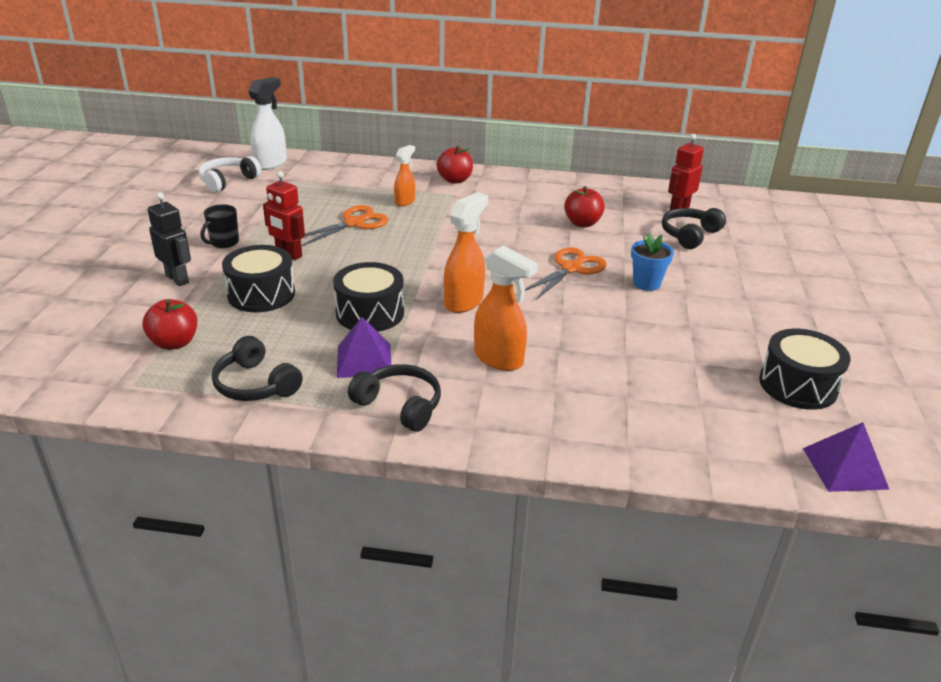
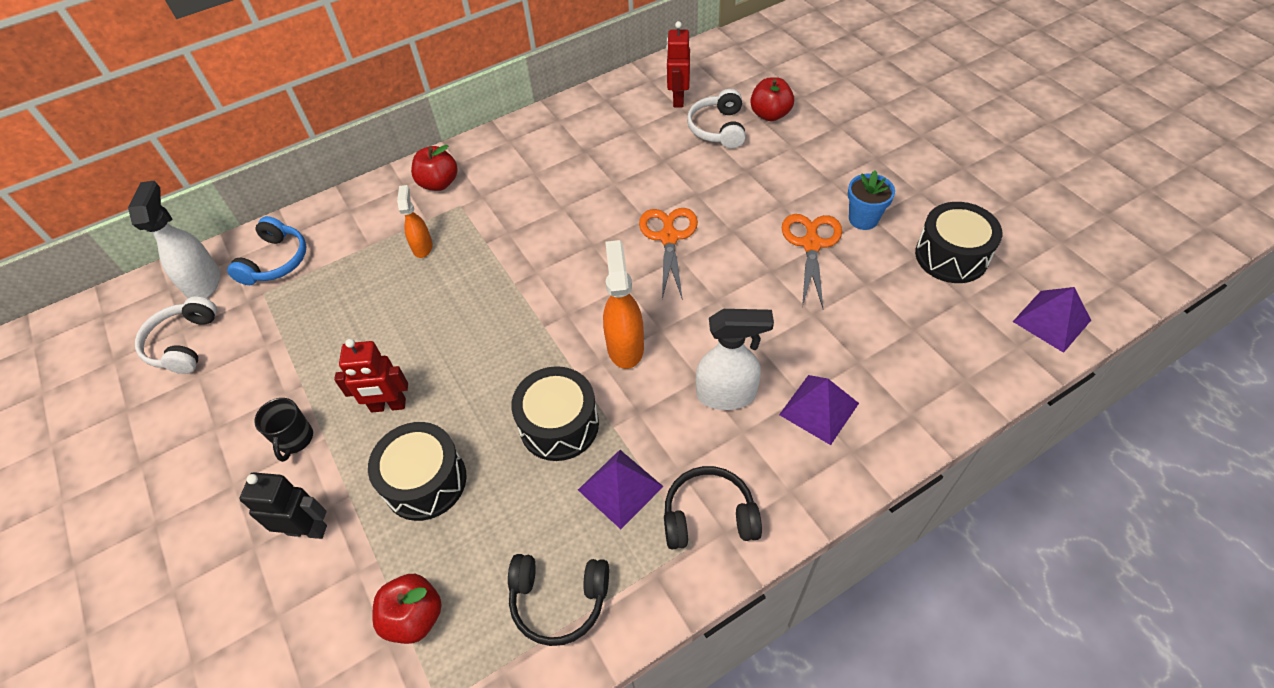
camera: 35 degrees left, 20 degrees up
(318, 171) = (276, 261): none -> blue headphones
(354, 223) = (405, 313): orange scissors -> orange scissors (811, 244)
(499, 359) = (727, 395): orange spray bottle -> white spray bottle
(557, 402) = (819, 408): none -> purple pyramid
(582, 223) = (618, 170): red apple -> red apple (770, 114)
(646, 283) = (744, 214): blue flower pot -> blue flower pot (863, 219)
(689, 235) = (718, 128): black headphones -> white headphones

